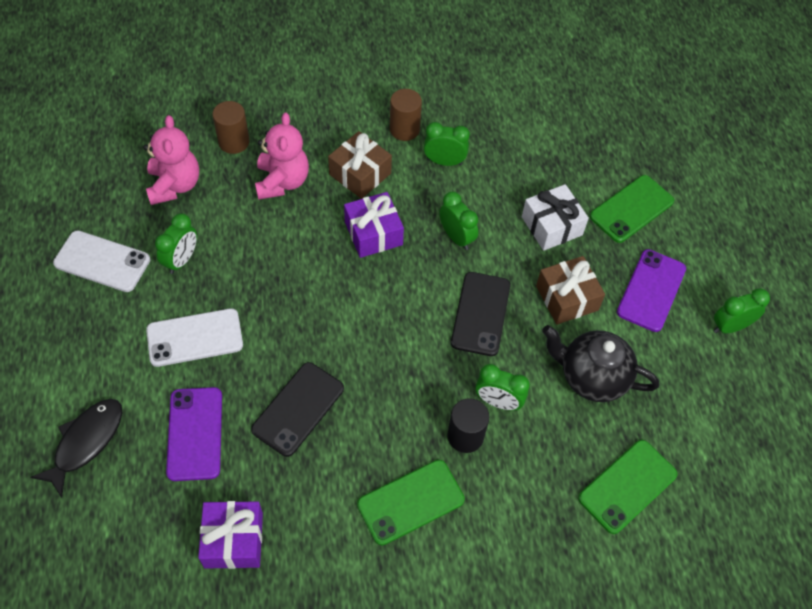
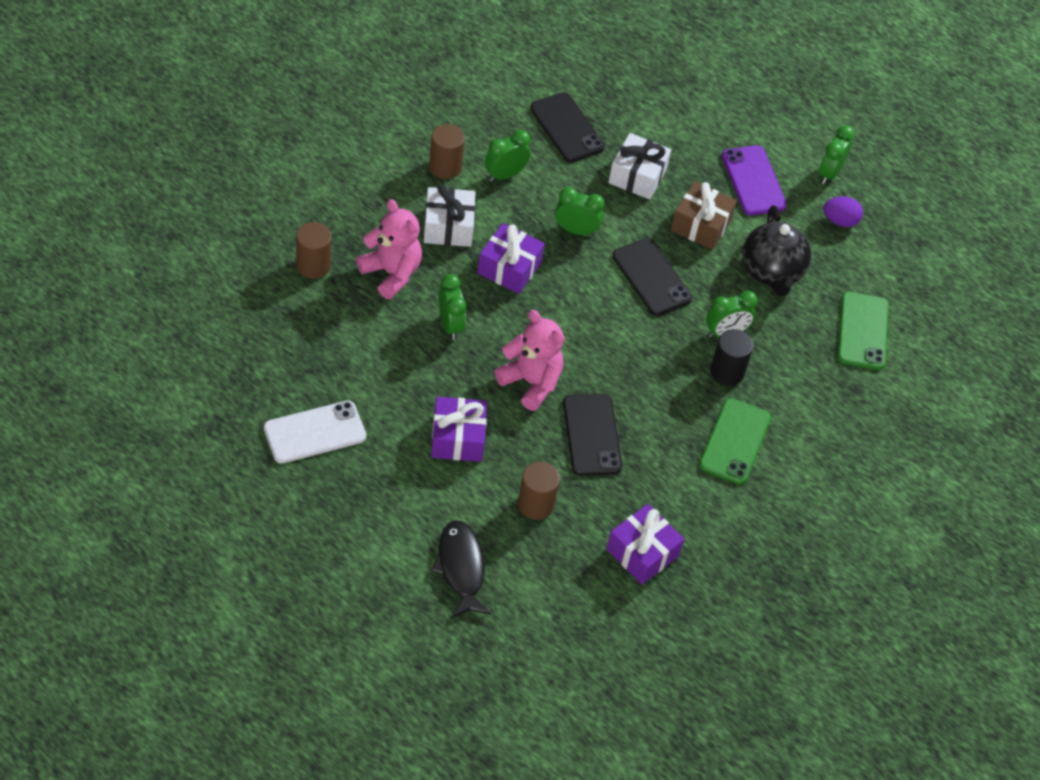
camera: 45 degrees left, 5 degrees down
(174, 185) = (304, 333): pink teddy bear -> pink teddy bear (531, 382)
(181, 260) = (379, 388): green clock -> green clock (450, 325)
(195, 337) = (457, 438): white phone -> purple gift
(195, 433) = (536, 504): purple phone -> brown cylinder
(360, 174) = (448, 227): brown gift -> white gift
(531, 155) = (567, 128): none -> black phone
(592, 377) = (771, 272): black teapot -> black teapot turned 75 degrees counterclockwise
(631, 209) = (682, 125): green phone -> none
(700, 374) = (840, 221): none -> purple egg

